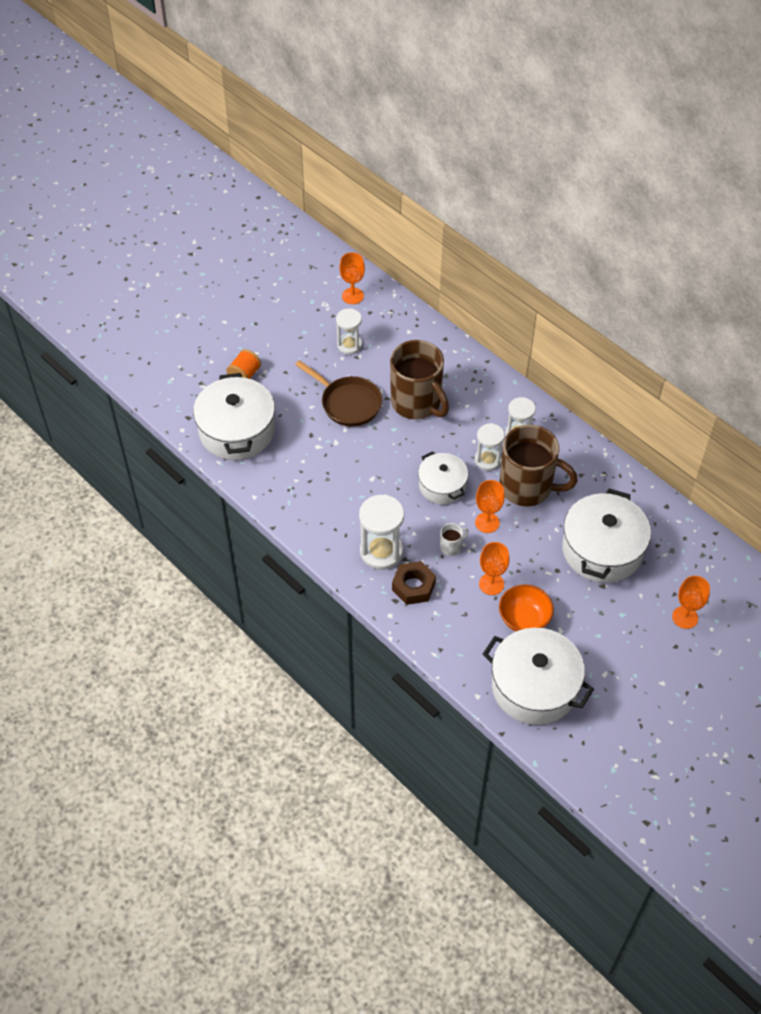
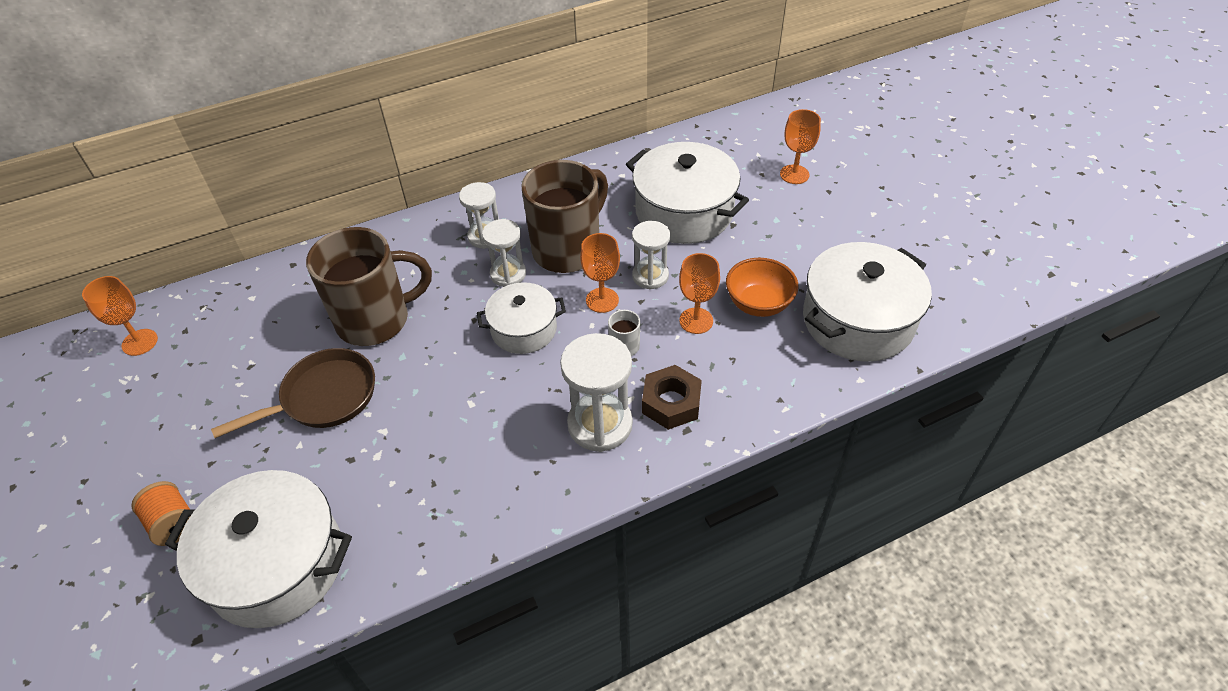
camera: 70 degrees left, 5 degrees down
(349, 345) = (223, 369): white hourglass -> white hourglass (650, 276)

